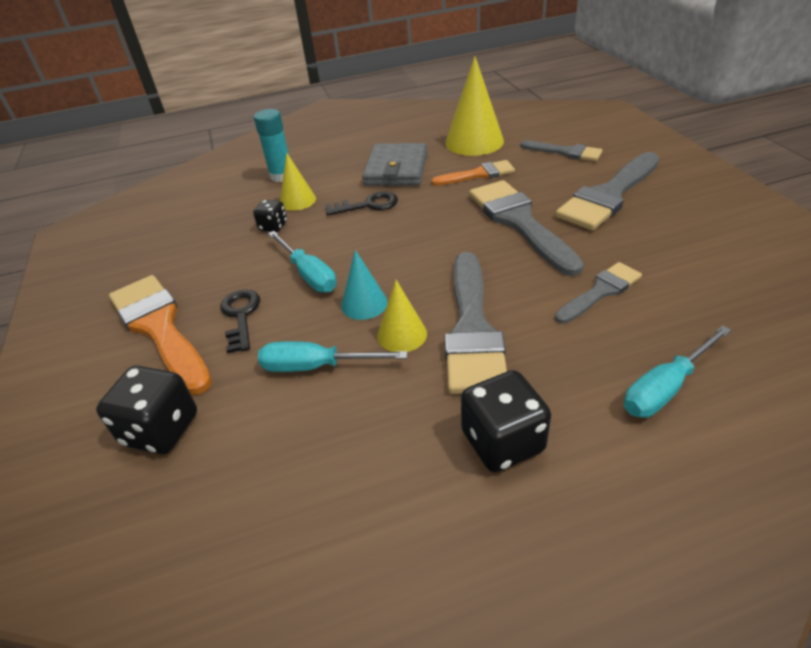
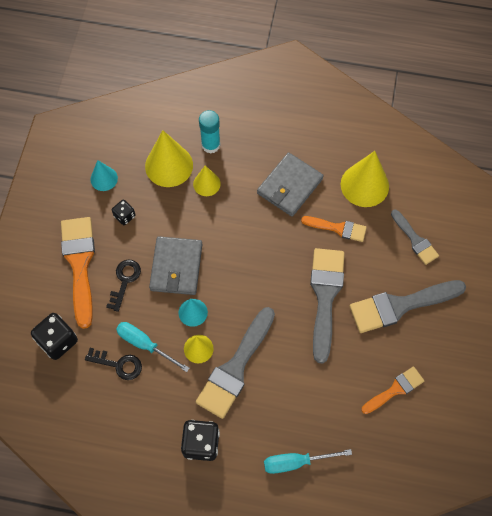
camera: 25 degrees right, 25 degrees up
(158, 243) = (104, 178): none -> turquoise cone
(240, 205) = (169, 165): none -> yellow cone
(273, 226) = (178, 204): black dice -> black dice (124, 216)
(308, 274) = (176, 267): turquoise screwdriver -> grey wallet
(368, 205) = (247, 218): black key -> black key (118, 364)
(600, 291) = (321, 383): grey brush -> none
(691, 256) = (395, 389): none -> orange brush

